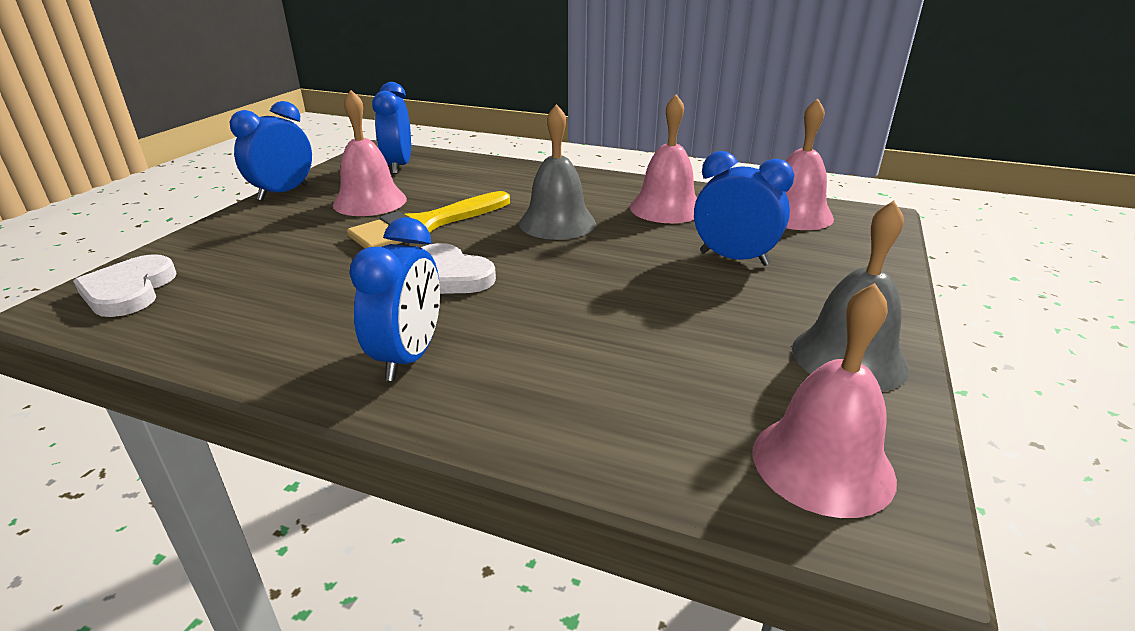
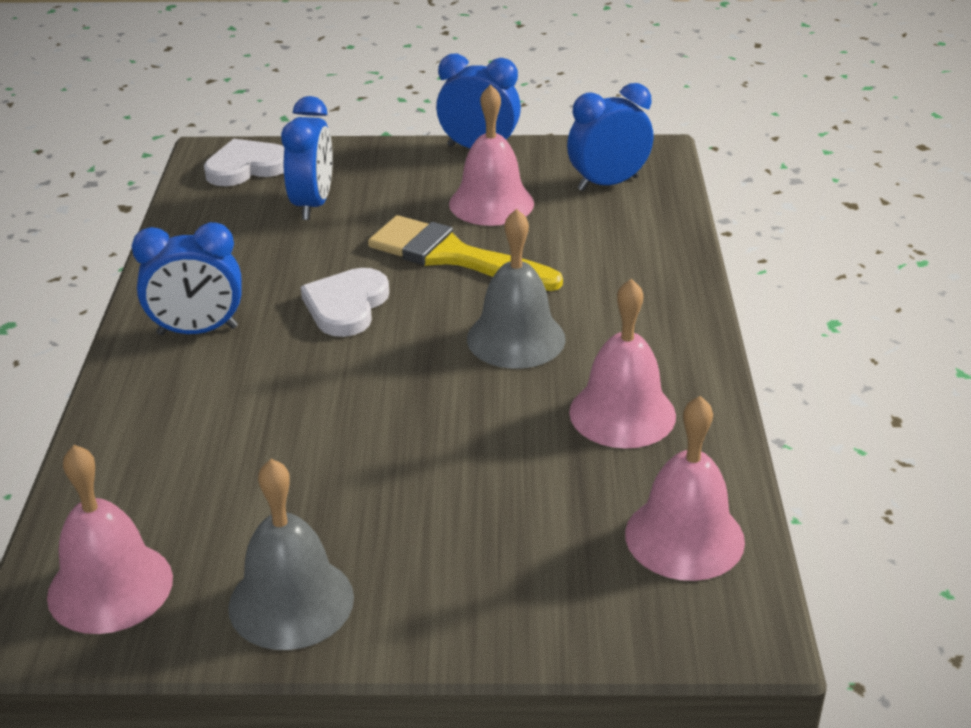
camera: 70 degrees right, 5 degrees up
(734, 258) = (494, 493): blue clock -> blue clock (313, 204)

